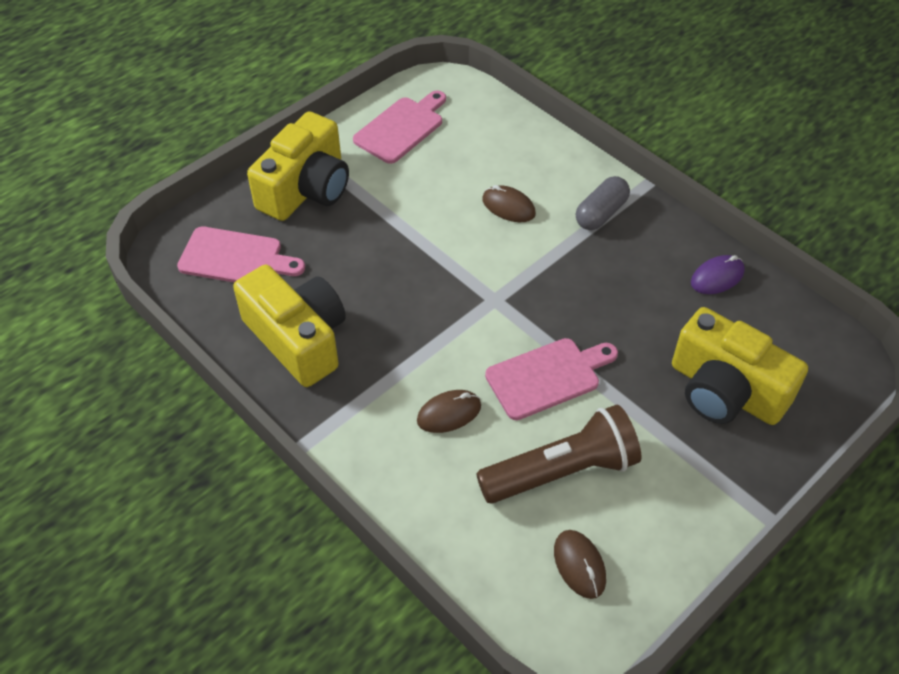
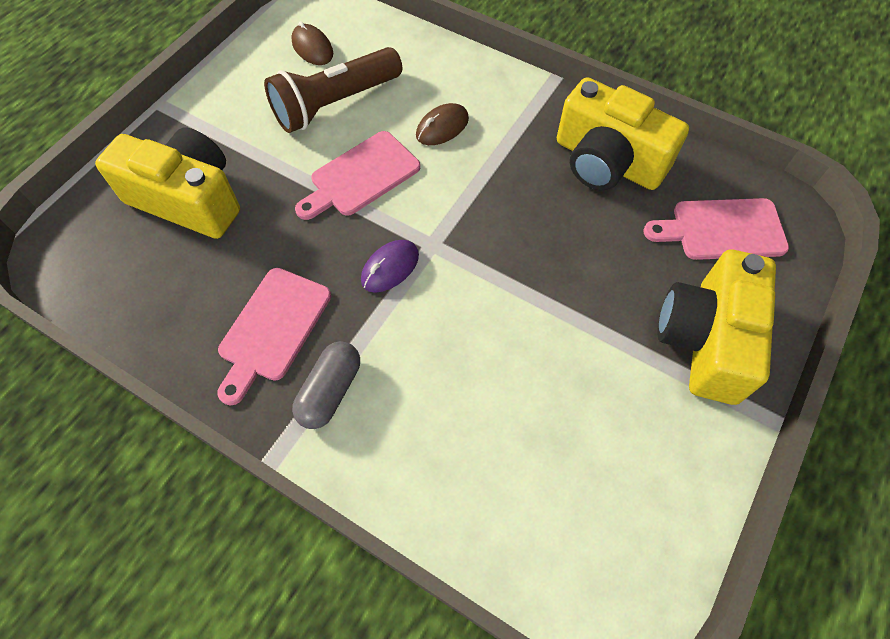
camera: 165 degrees right, 10 degrees up
(401, 128) = (640, 482): pink cutting board -> pink cutting board (272, 329)
(508, 207) = (449, 373): brown mouse -> none
(717, 277) = (185, 328): purple mouse -> purple mouse (390, 268)

